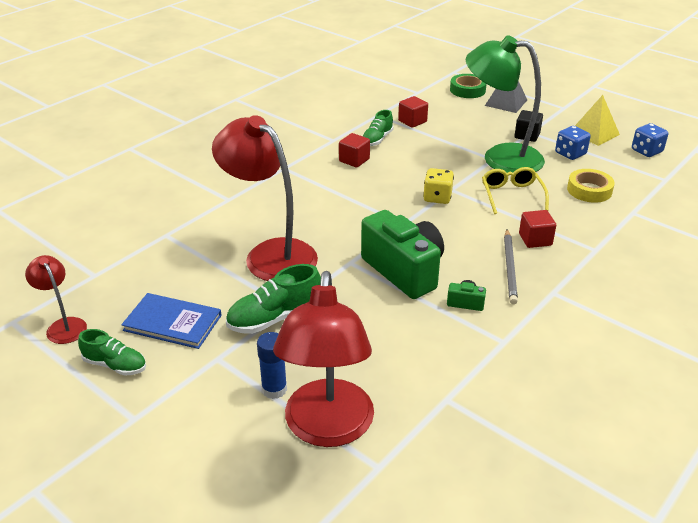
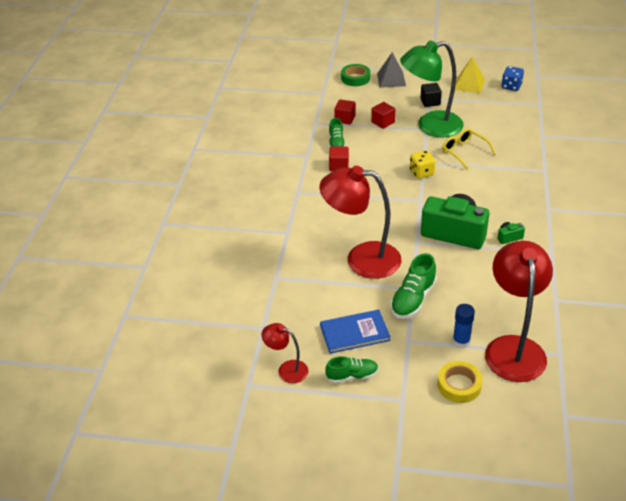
camera: 30 degrees left, 5 degrees up
(327, 429) = (513, 348): red lamp -> red lamp turned 150 degrees counterclockwise
(510, 268) = (511, 203): grey pencil -> none
(535, 239) = (506, 178): red cube -> red cube (383, 122)
(570, 154) = (469, 106): blue dice -> none
(589, 190) = (505, 129): yellow tape -> yellow tape (459, 385)

